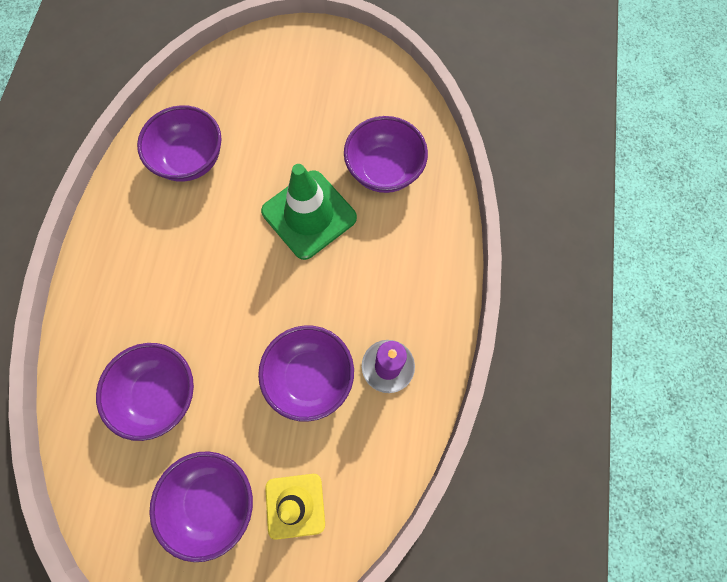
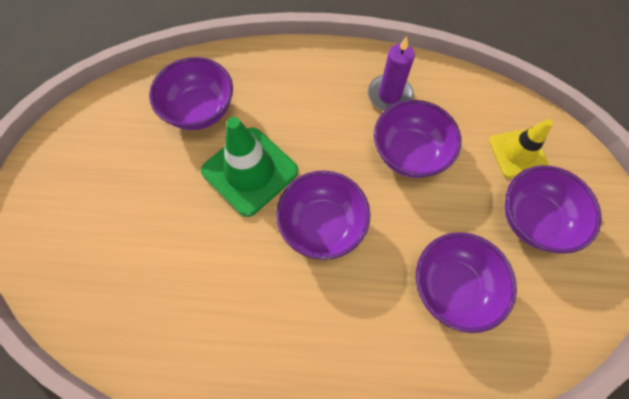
camera: 95 degrees left, 5 degrees down
(190, 159) = (183, 305): purple bowl -> purple bowl (322, 225)

